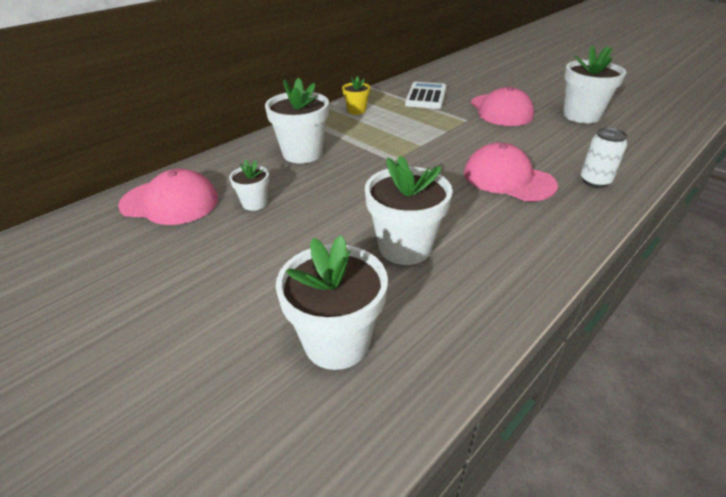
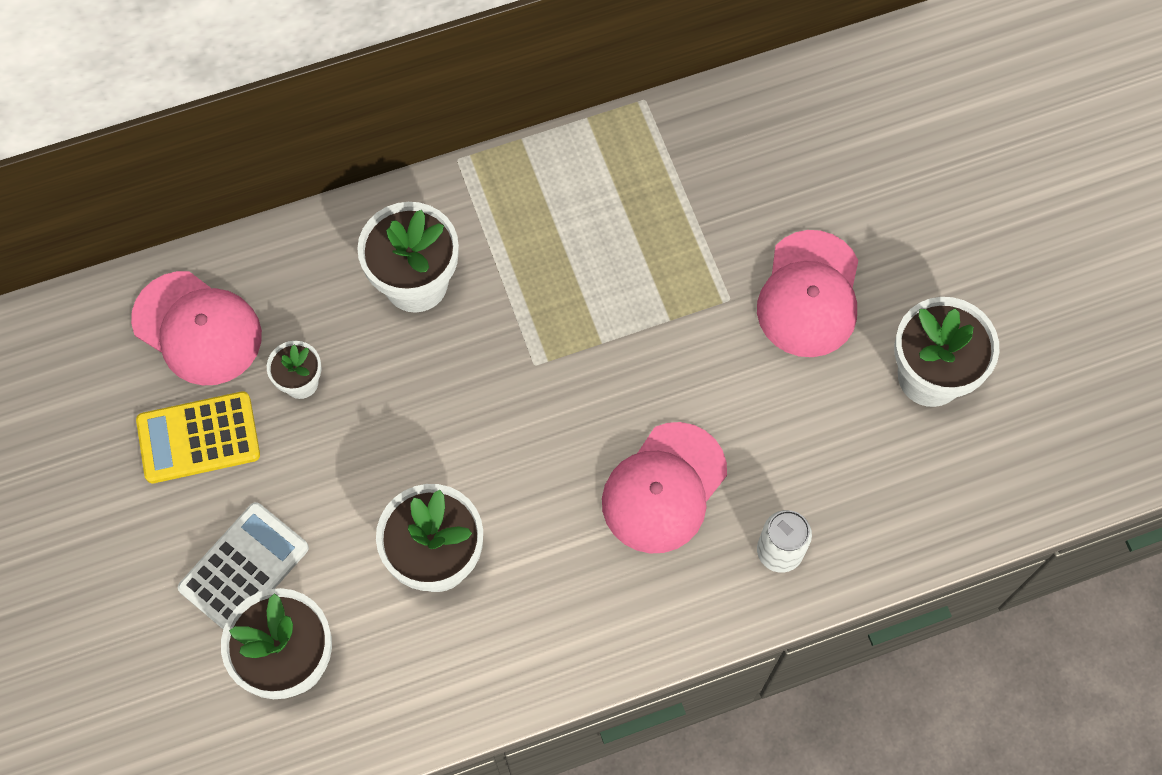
camera: 25 degrees right, 30 degrees up
(191, 246) = (198, 438): none -> yellow calculator
(356, 111) = (567, 181): yellow flower pot -> none
(426, 96) = (717, 183): white calculator -> white calculator (244, 568)
(508, 179) = (664, 488): pink cap -> pink cap turned 120 degrees counterclockwise

